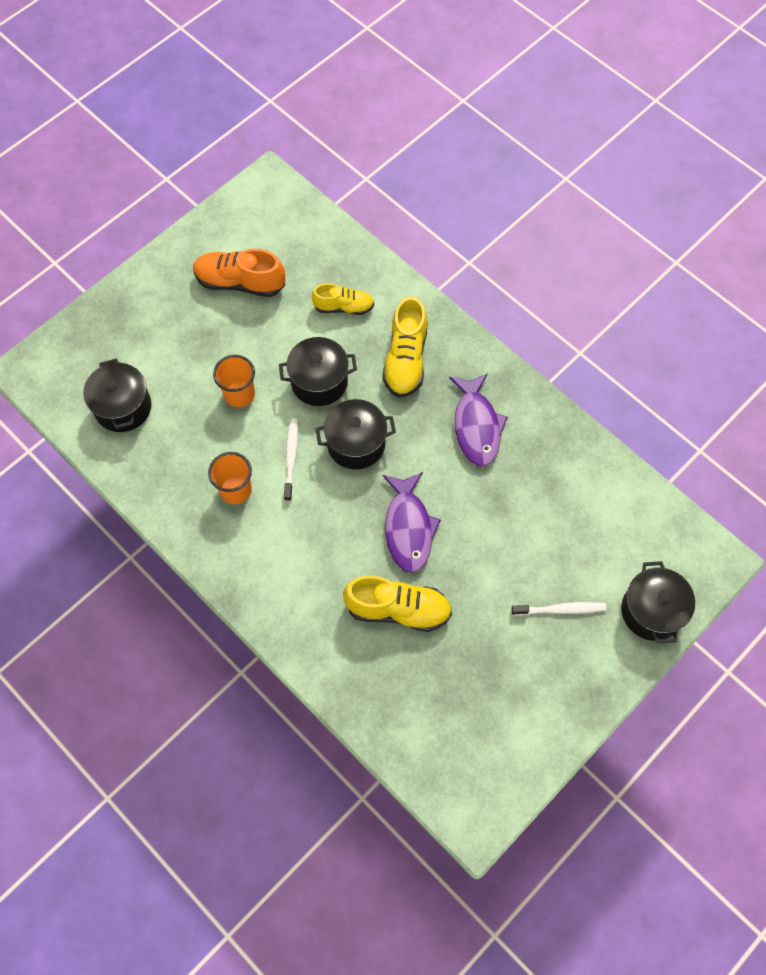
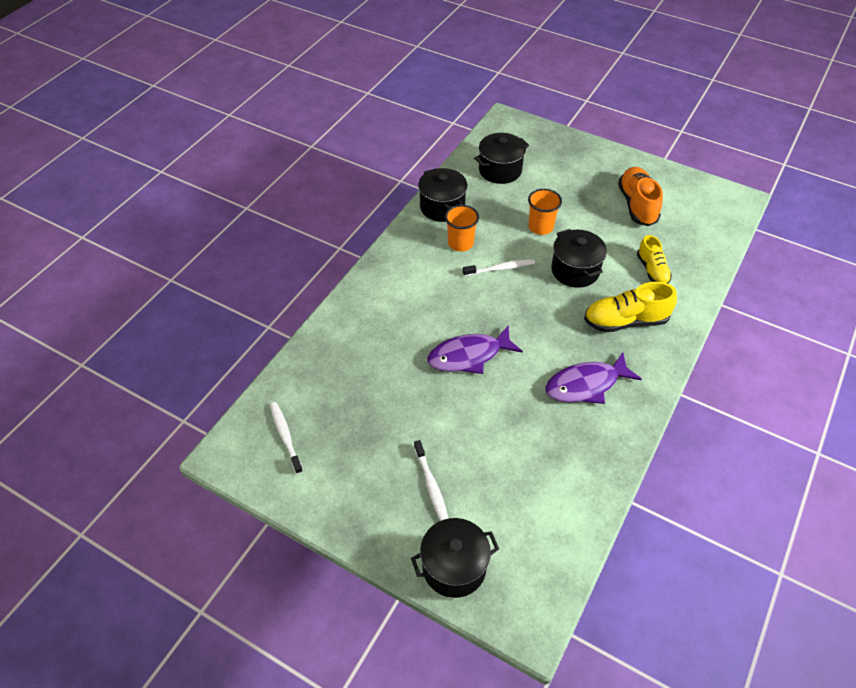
camera: 75 degrees right, 15 degrees down
(356, 444) = (530, 305): black pot -> black pot (442, 207)
(398, 609) = (395, 364): yellow shoe -> none
(467, 749) = (285, 436): none -> white toothbrush

